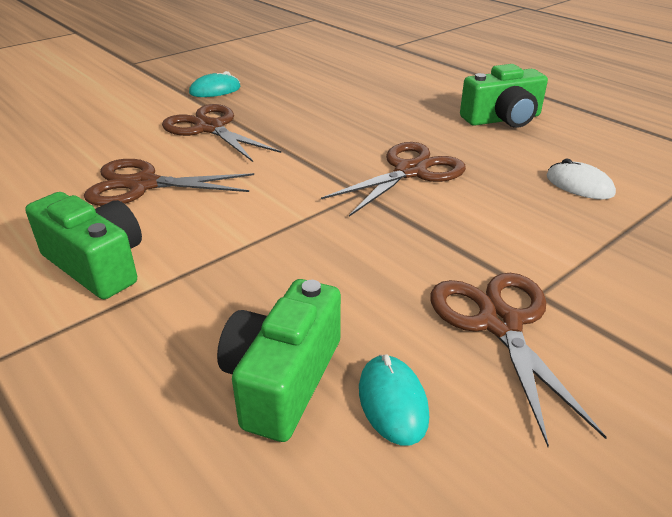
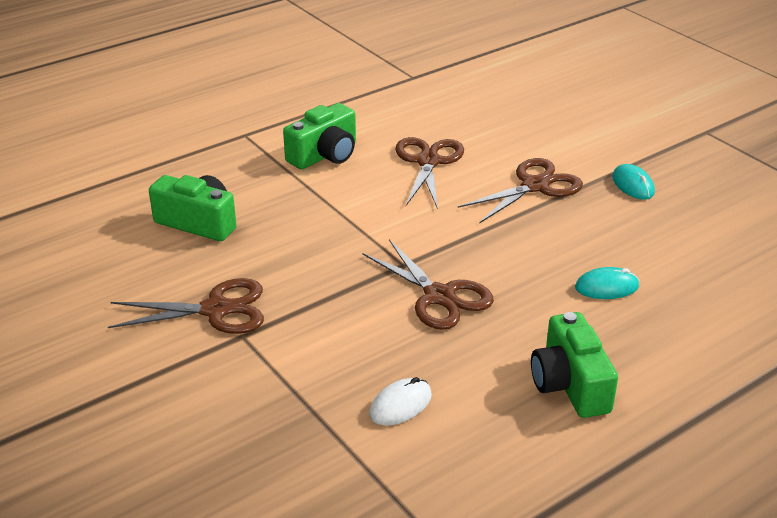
camera: 95 degrees right, 0 degrees up
(393, 402) = (167, 258): turquoise mouse -> turquoise mouse (606, 287)

